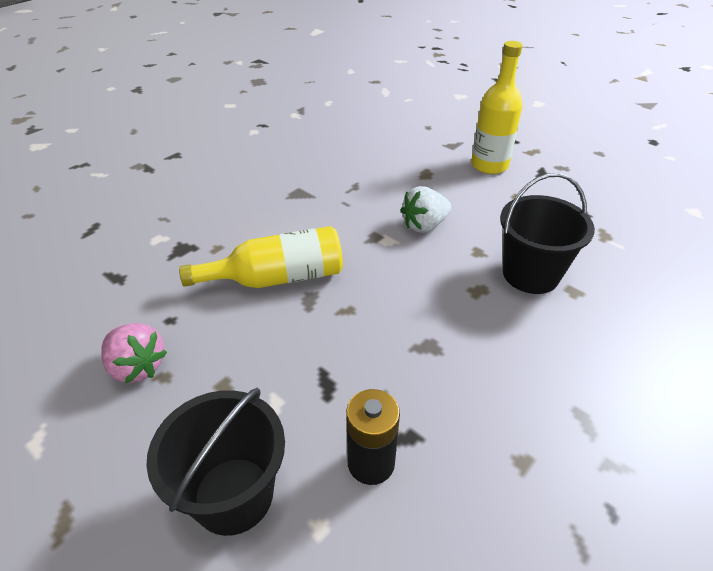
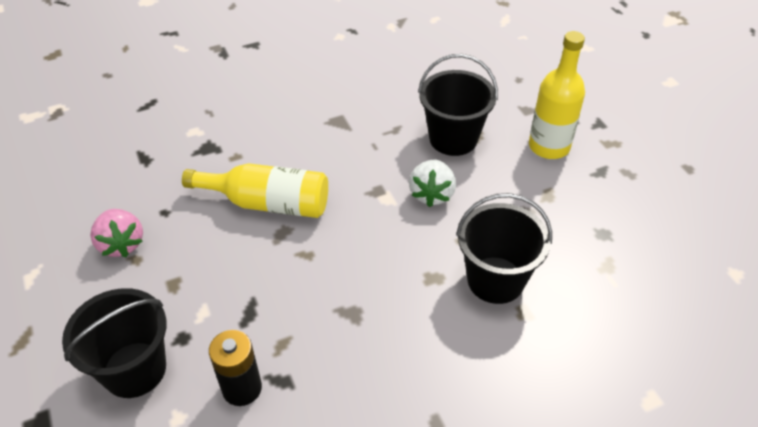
camera: 25 degrees right, 5 degrees up
(409, 180) = (453, 138): none -> black bucket
(424, 225) = (432, 194): white strawberry -> white strawberry turned 75 degrees counterclockwise

